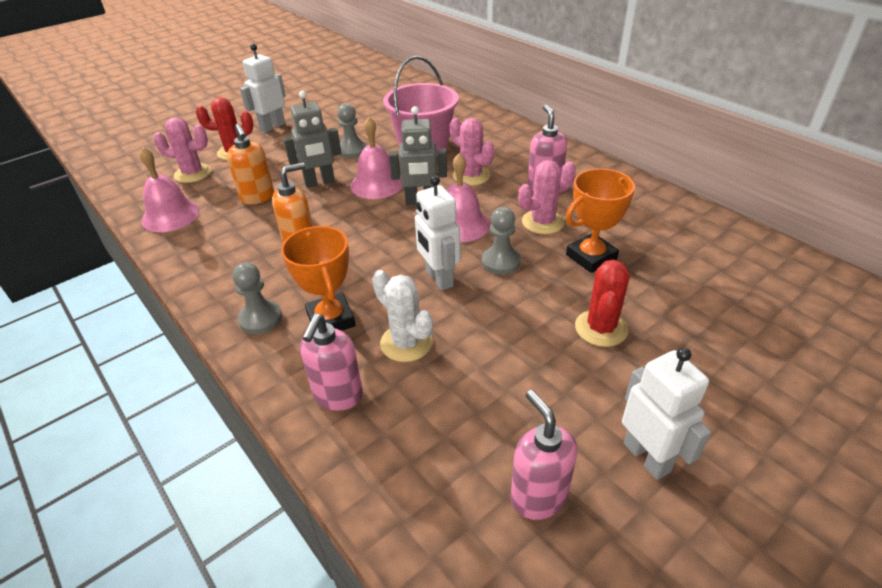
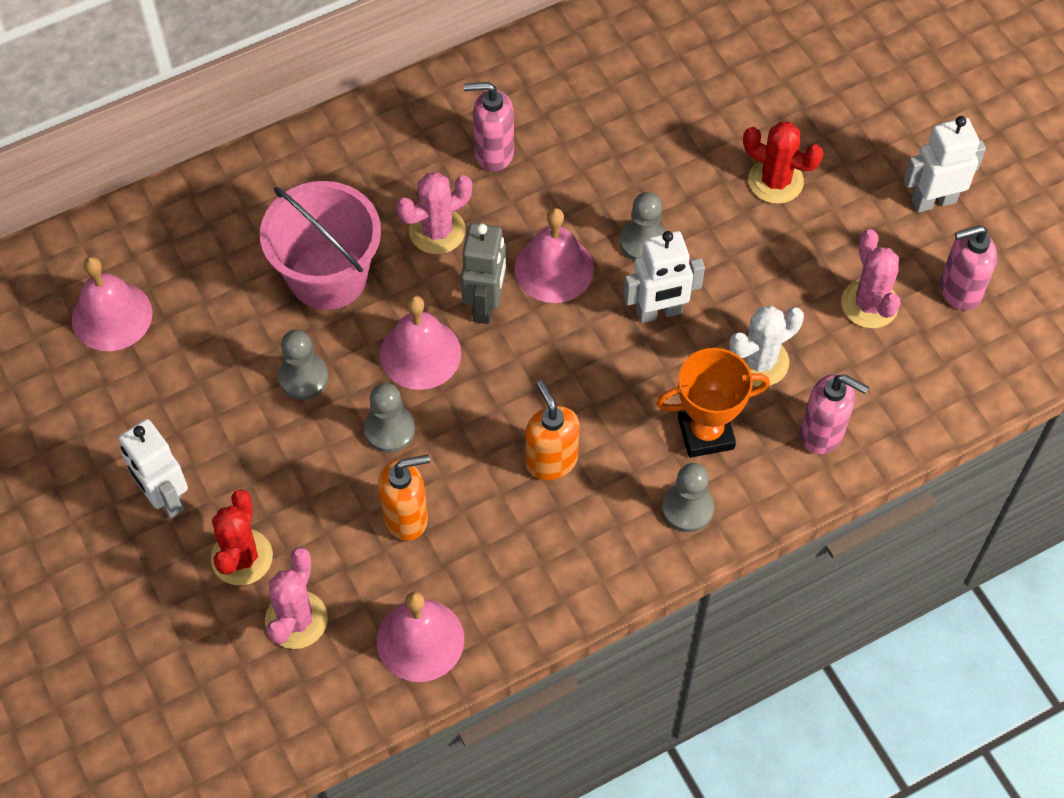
camera: 80 degrees left, 20 degrees up
(320, 182) = (389, 430): grey robot -> grey pawn
(379, 97) = (112, 316): none -> pink bell
(543, 222) = (575, 178): pink cactus -> pink cactus (869, 304)
(591, 257) = (658, 151): orange trophy -> none

